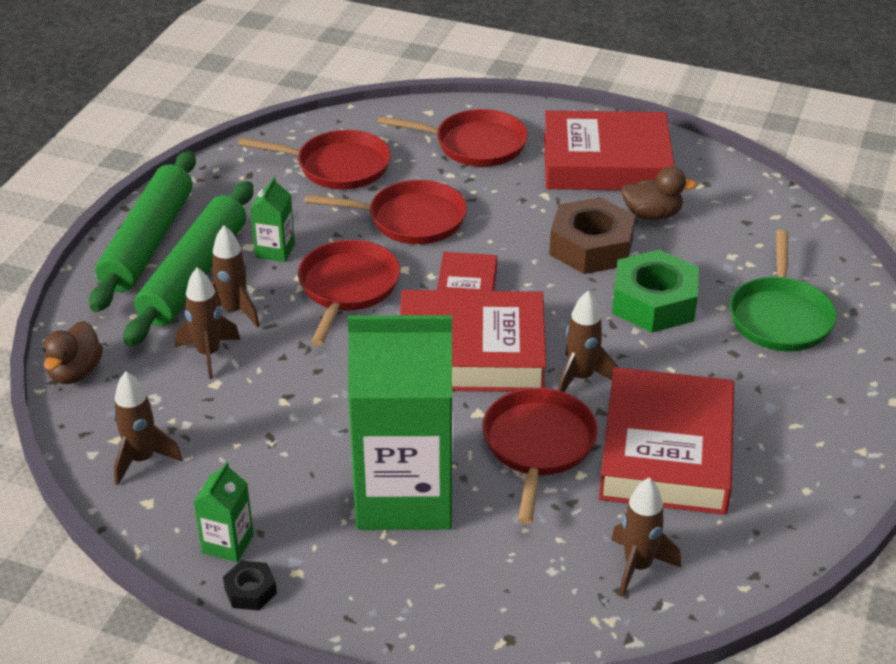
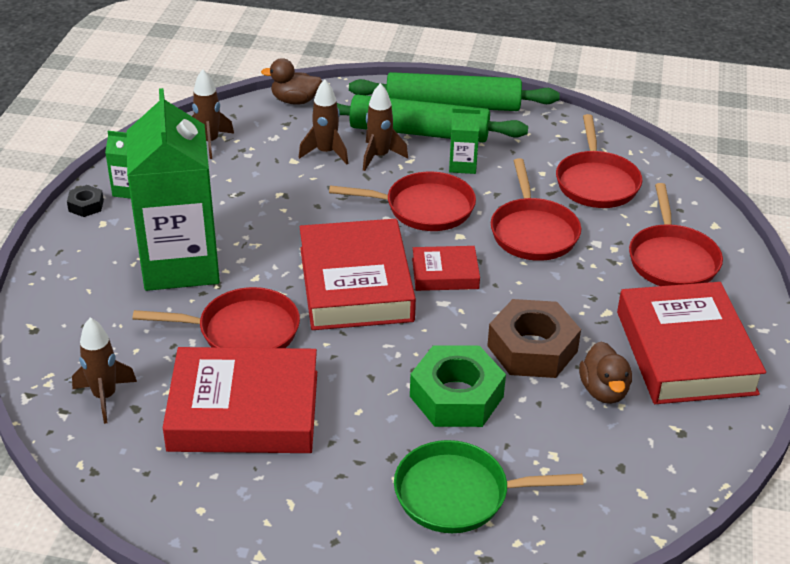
camera: 80 degrees right, 0 degrees up
(581, 378) = (334, 352): brown rocket -> none

